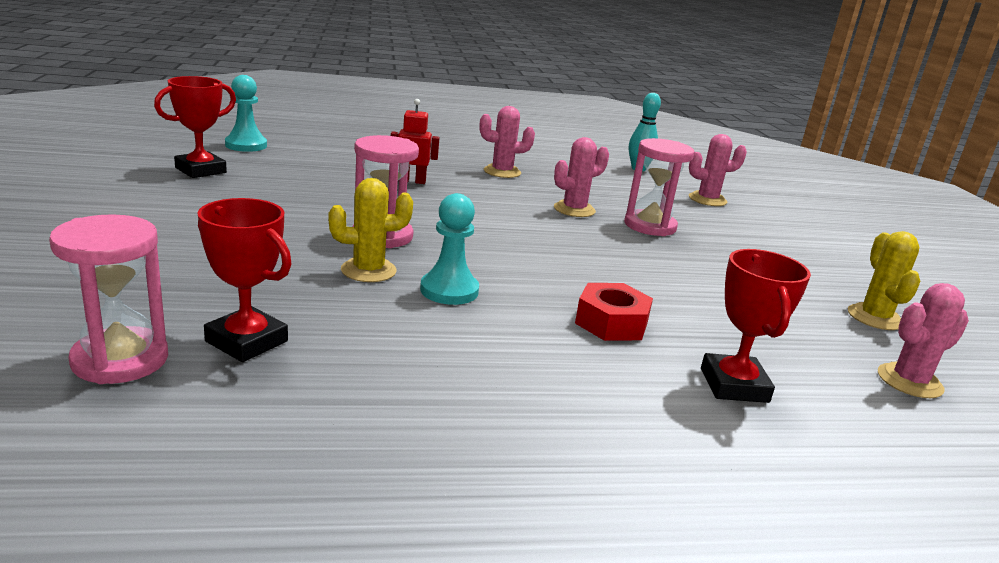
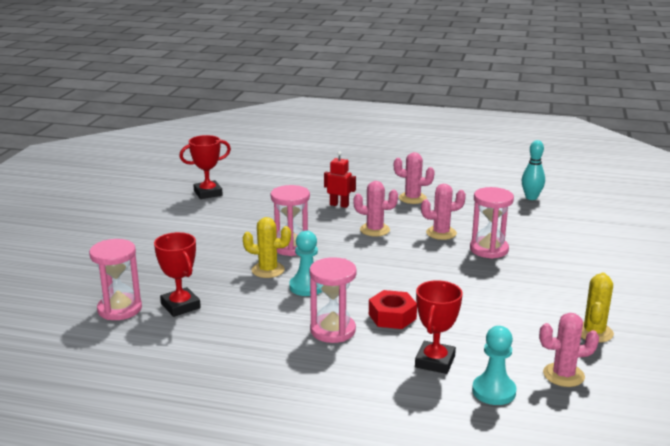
camera: 25 degrees right, 0 degrees up
(246, 145) = (245, 172): turquoise pawn -> turquoise pawn (493, 391)
(543, 355) = (333, 330): none -> pink hourglass
(707, 199) = (563, 229): pink cactus -> pink cactus (374, 230)

